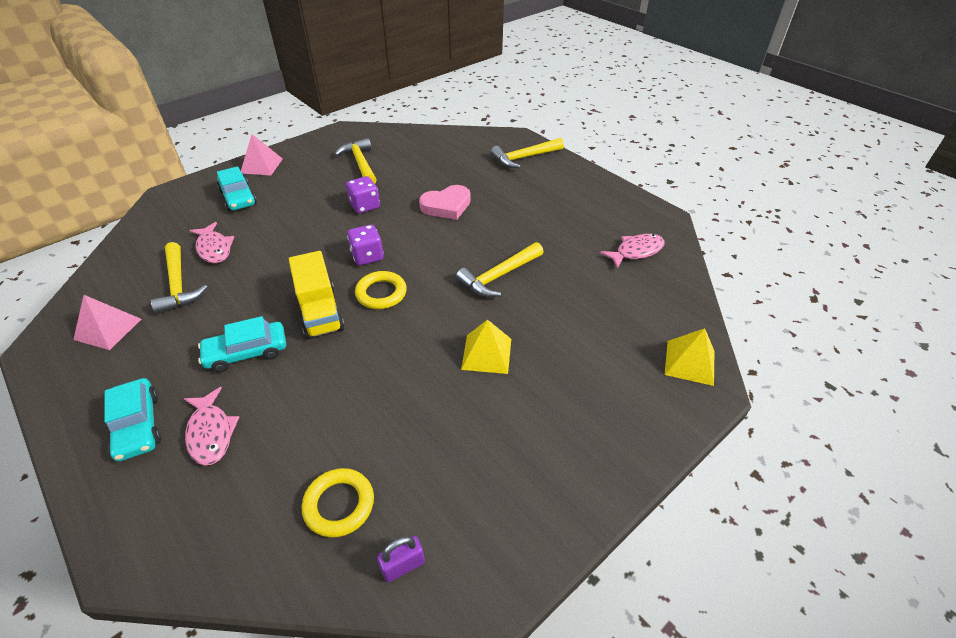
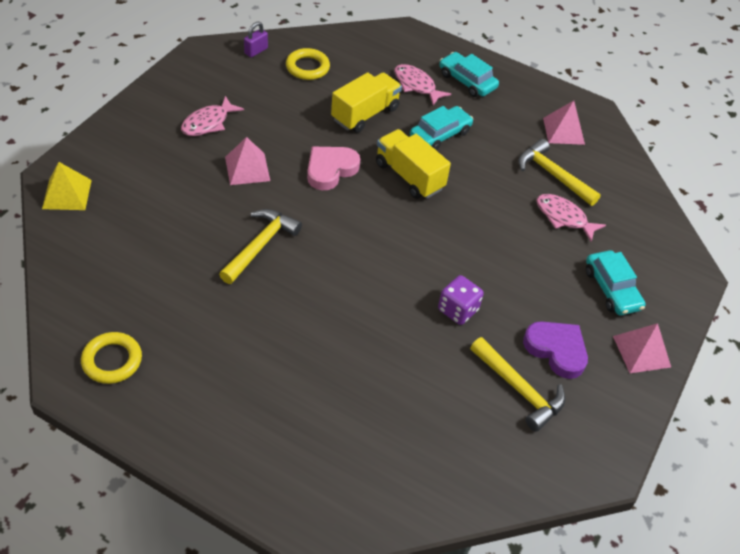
camera: 155 degrees right, 5 degrees up
(238, 197) = (611, 289): turquoise car -> turquoise car turned 150 degrees counterclockwise
(312, 399) = (365, 114): none -> yellow truck
(317, 175) = (556, 350): none -> purple heart
(367, 256) = (407, 240): purple dice -> none
(381, 293) = (367, 203): yellow ring -> yellow ring (112, 360)
(446, 206) = (359, 334): pink heart -> pink heart (330, 170)
(486, 353) = (247, 169): yellow pyramid -> pink pyramid
(524, 158) = (288, 469): yellow hammer -> none
(636, 251) = (110, 311): pink fish -> pink fish (208, 123)

